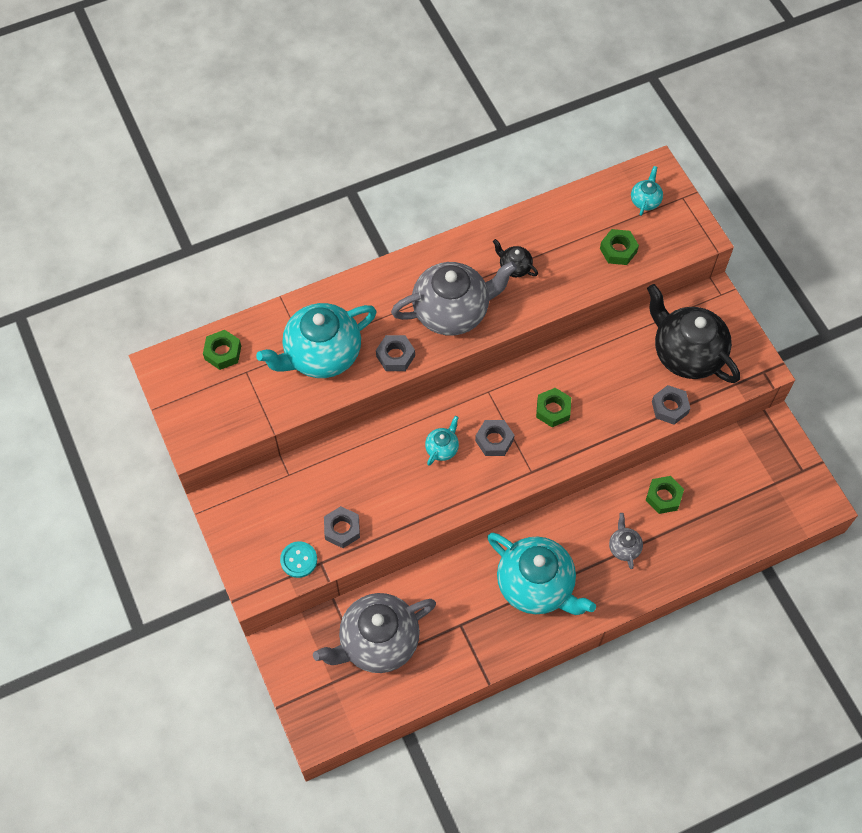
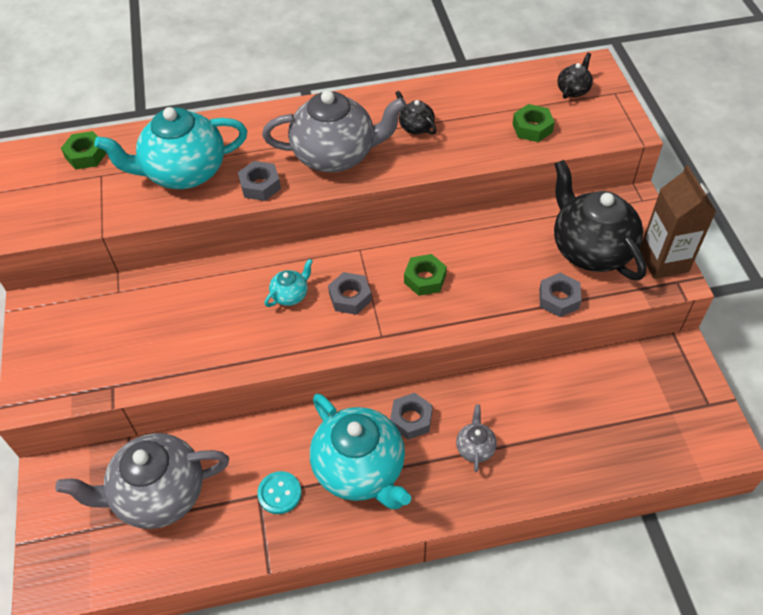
camera: 15 degrees right, 10 degrees down
(298, 560) = (90, 378): turquoise button -> turquoise button (279, 493)
(342, 529) = (150, 356): grey nut -> grey nut (411, 419)
(645, 201) = (573, 90): turquoise teapot -> black teapot
(663, 497) = (535, 402): green nut -> none
(749, 354) = (663, 261): none -> brown carton

